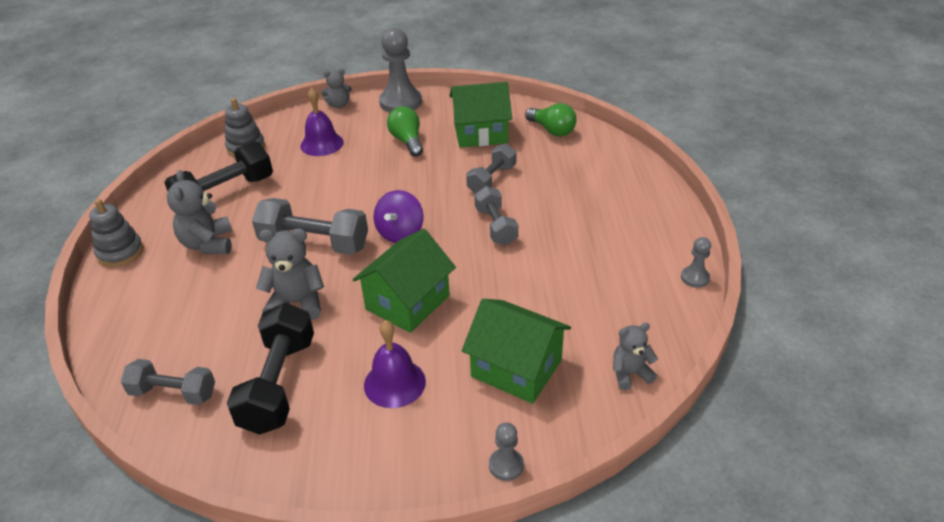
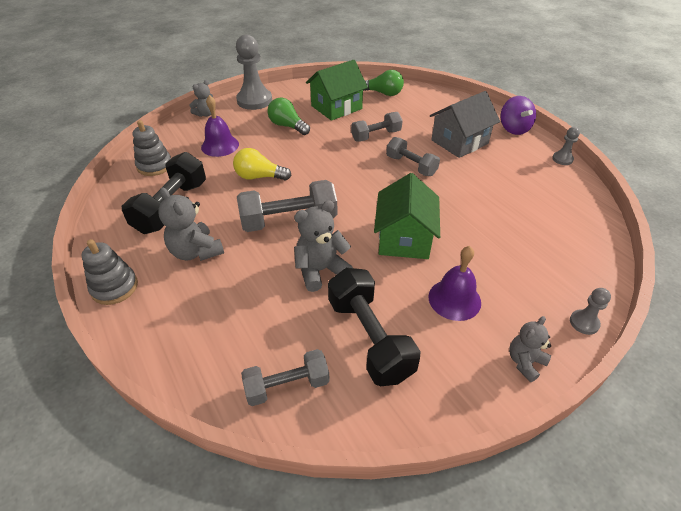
camera: 30 degrees left, 5 degrees up
(328, 189) = (259, 177): none -> yellow light bulb
(400, 233) = (348, 191): purple spinning top -> purple spinning top (514, 129)
(492, 179) = (376, 136): grey dumbbell -> grey dumbbell turned 60 degrees clockwise
(516, 368) = (522, 255): green house -> none
(583, 216) = (459, 142): none -> grey house
(630, 374) = (590, 231): grey teddy bear -> grey teddy bear (525, 362)

